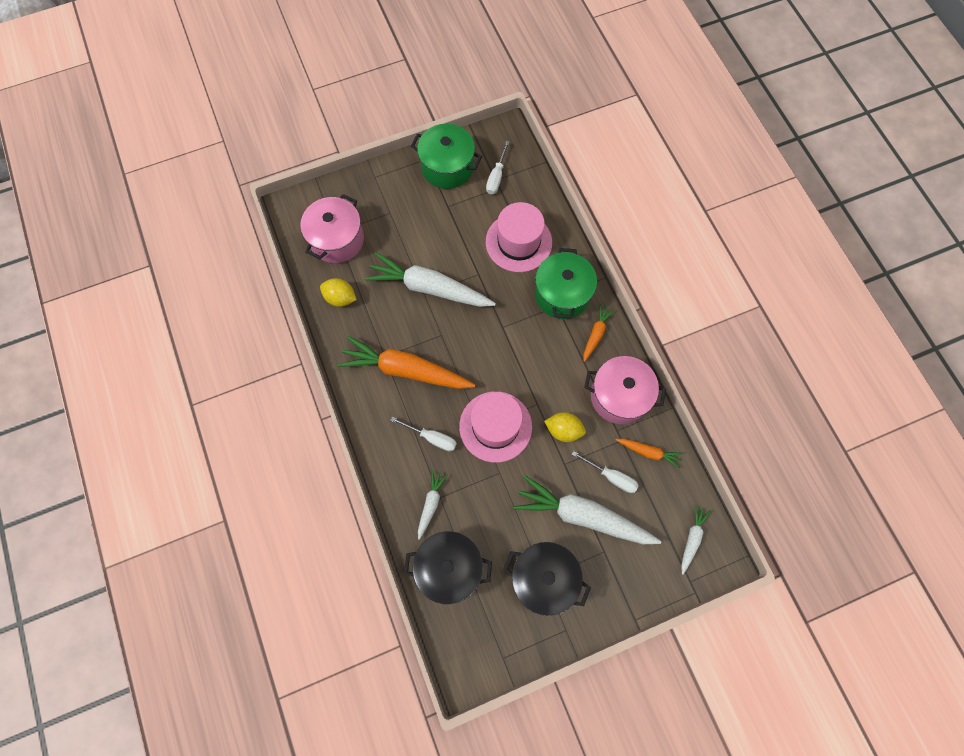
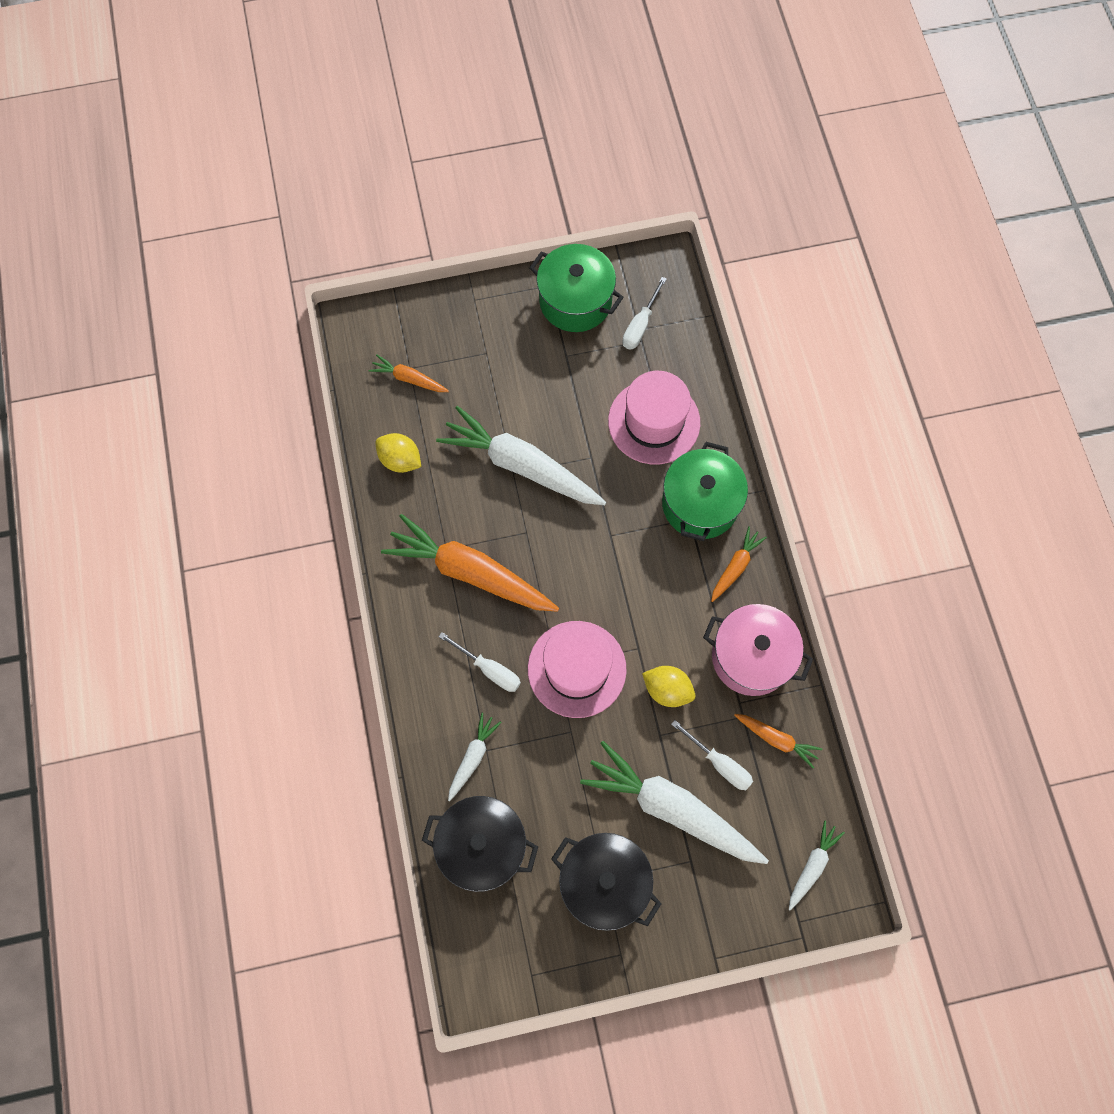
camera: 10 degrees right, 0 degrees up
(337, 239) = (409, 379): pink pot -> orange carrot

